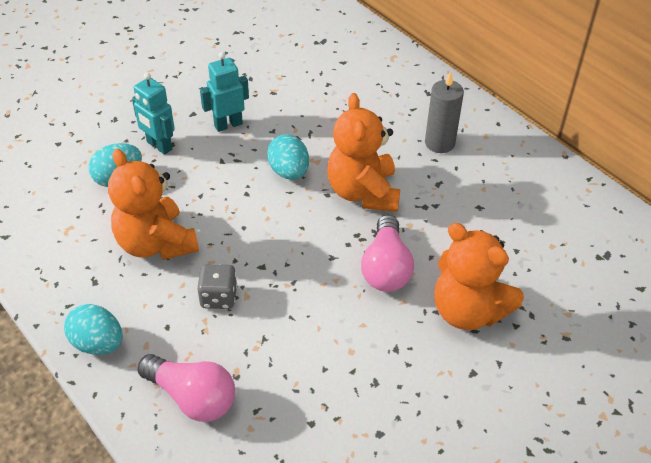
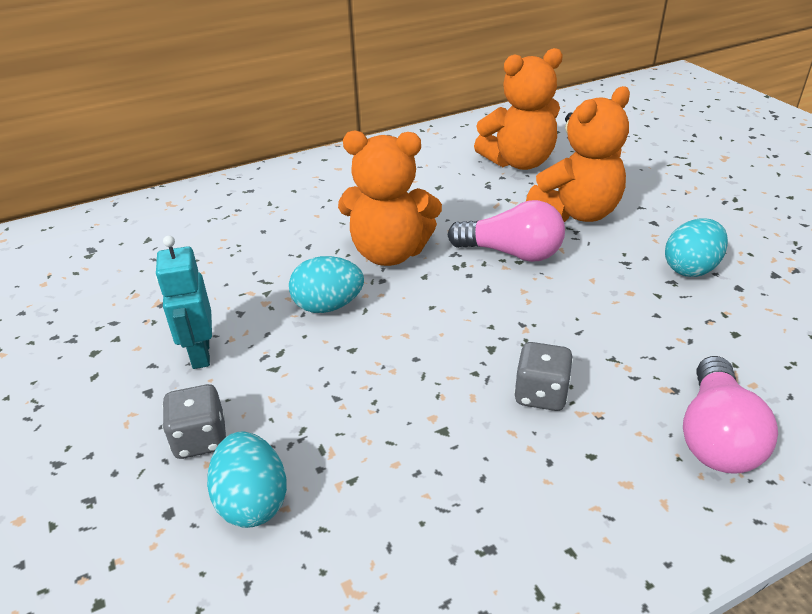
camera: 75 degrees left, 10 degrees down
(98, 343) = (625, 548): turquoise egg -> turquoise egg (690, 268)
(156, 243) = (422, 457): orange teddy bear -> orange teddy bear (519, 162)
(159, 146) = (200, 439): turquoise robot -> grey dice
(192, 397) = (716, 436): pink light bulb -> pink light bulb turned 150 degrees clockwise
(439, 143) = (335, 194): grey candle -> none

